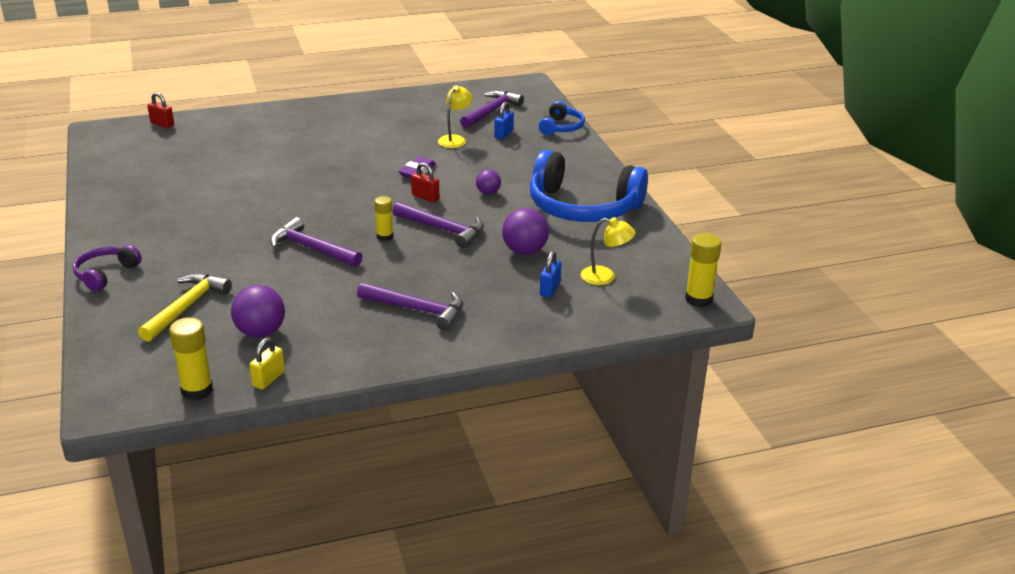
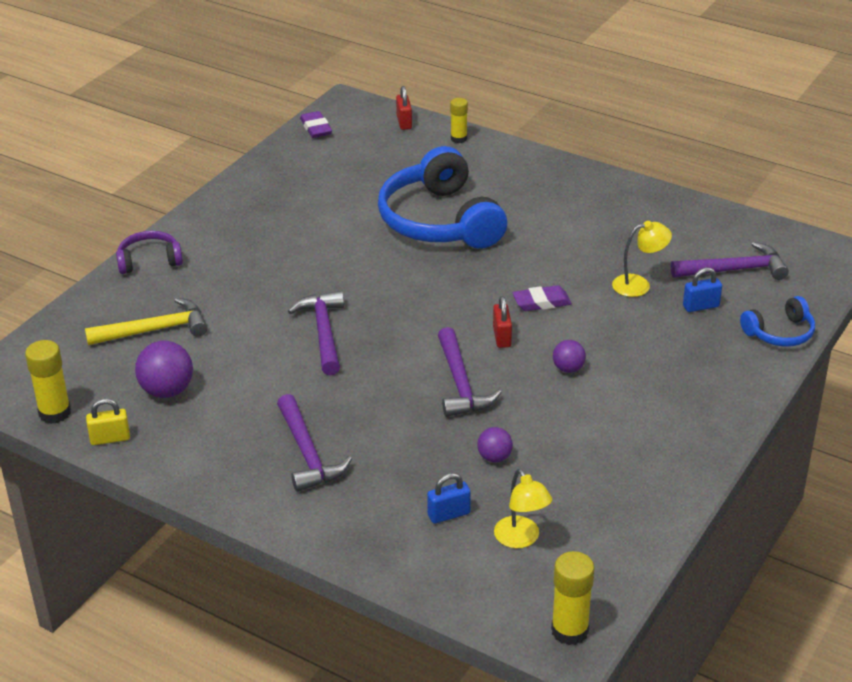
camera: 50 degrees right, 5 degrees up
(100, 151) = (316, 128): none -> purple eraser
(384, 237) = (399, 359): yellow glue stick -> yellow glue stick (458, 138)
(524, 251) = (494, 457): purple ball -> purple ball, size x0.59
(582, 207) = (635, 445): blue headphones -> blue headphones (440, 221)

